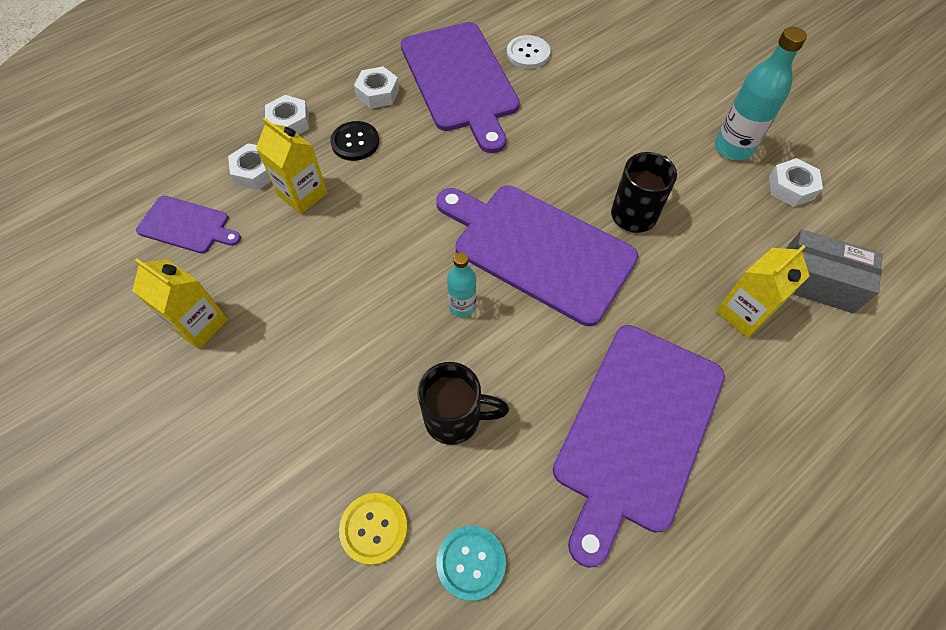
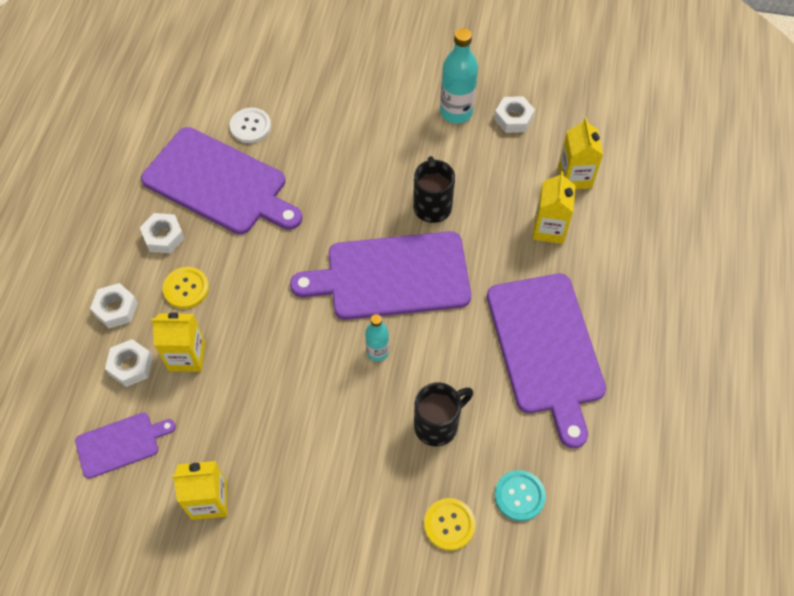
camera: 40 degrees left, 0 degrees up
(355, 142) = (186, 288): black button -> yellow button
(816, 282) = (574, 177): grey box -> yellow carton

